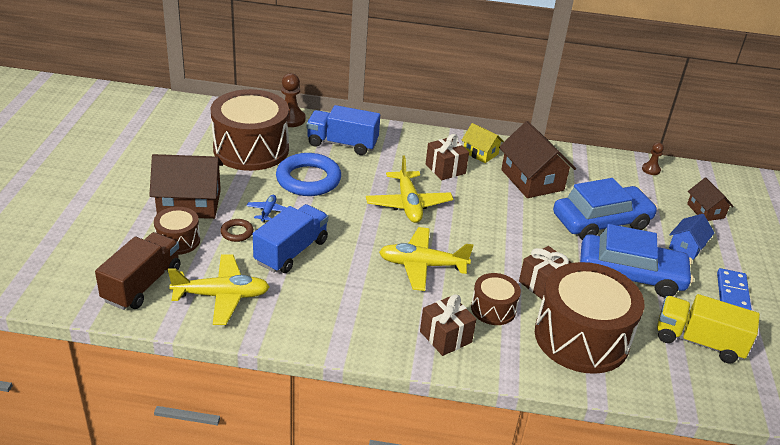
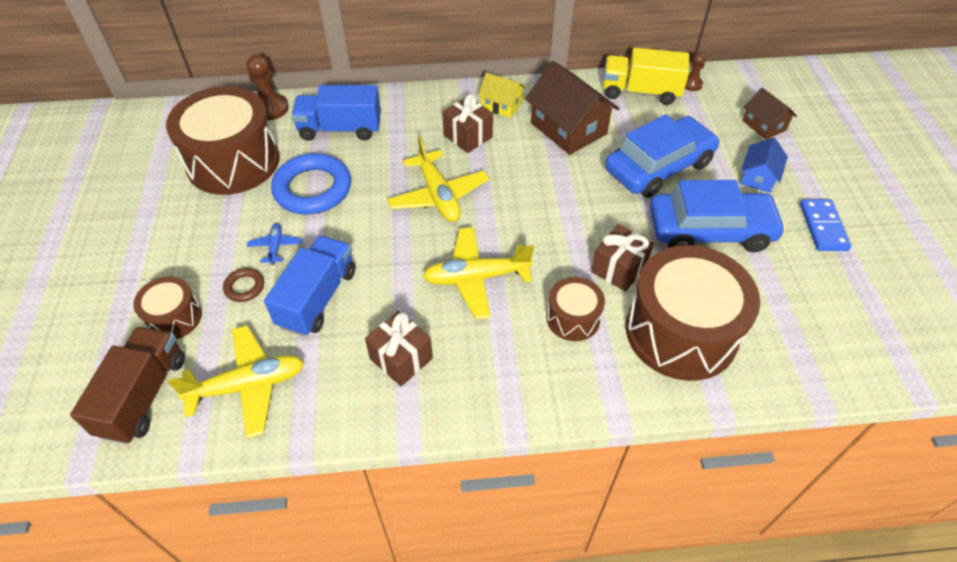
camera: 10 degrees left, 15 degrees up
(189, 203) = (175, 259): brown house -> none
(445, 337) = (529, 373): brown gift -> brown gift (401, 358)
(698, 341) = (807, 302): yellow truck -> yellow truck (640, 92)

